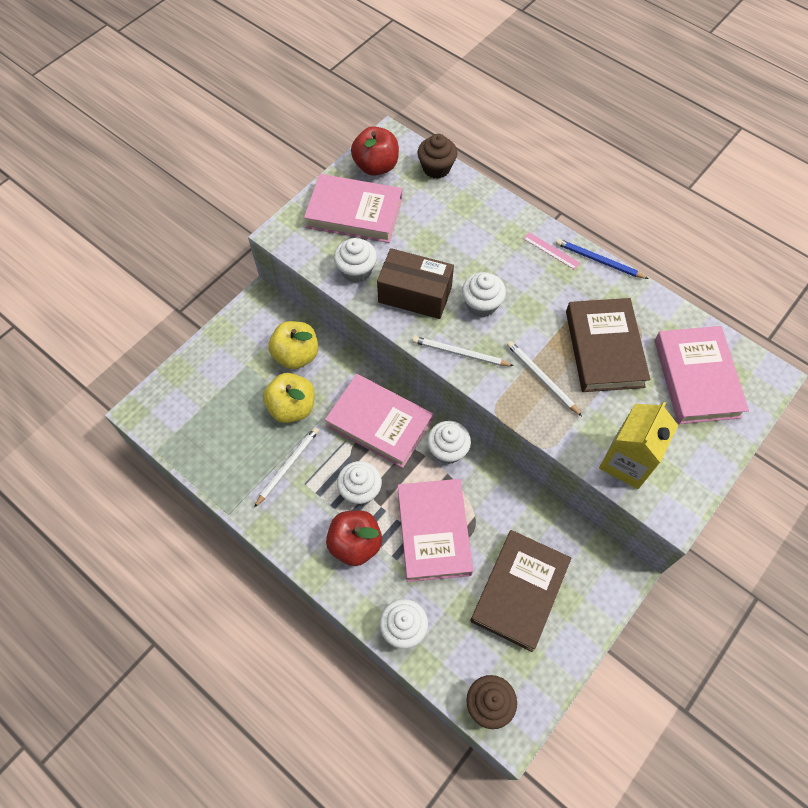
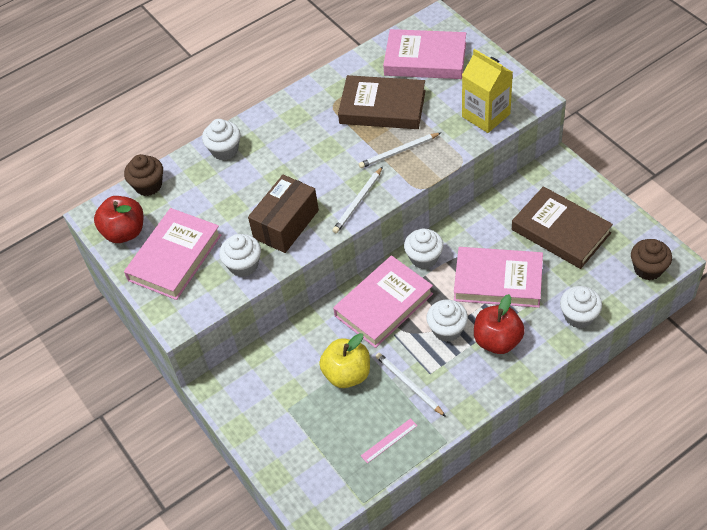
camera: 70 degrees left, 10 degrees down
(296, 355) = (289, 363): yellow apple -> none
(481, 304) = (313, 178): white cupcake -> white cupcake (224, 150)
(551, 250) = (274, 121): pink ruler -> pink ruler (389, 440)
(599, 261) = (296, 92): blue pencil -> none

